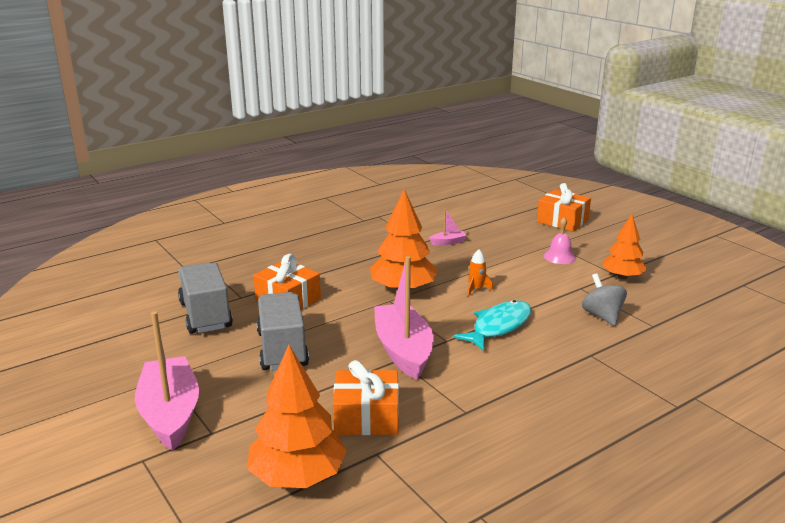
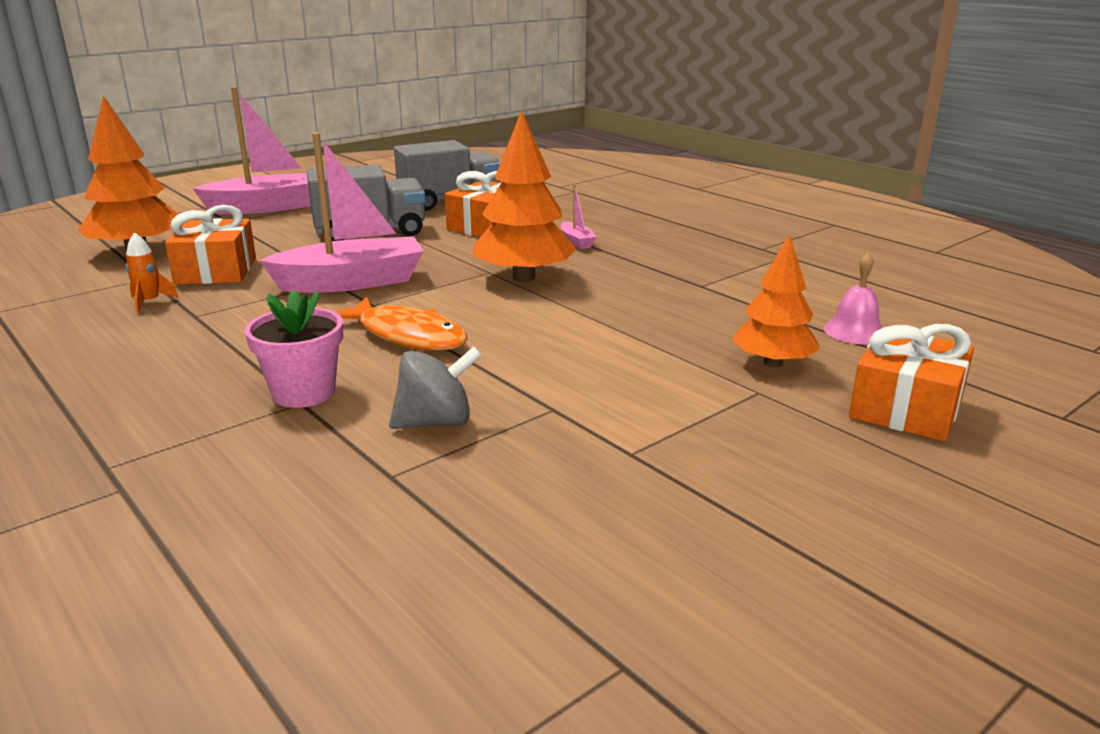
camera: 85 degrees right, 0 degrees up
(448, 242) = (709, 302): pink boat -> pink boat (576, 242)
(476, 289) = (532, 322): orange rocket -> orange rocket (149, 302)
(498, 326) = (407, 336): turquoise fish -> orange fish
(559, 257) = (695, 395): pink bell -> pink bell (854, 331)
(580, 355) = (303, 393): none -> pink flower pot
(622, 277) = (618, 460): orange tree -> orange tree (773, 363)

